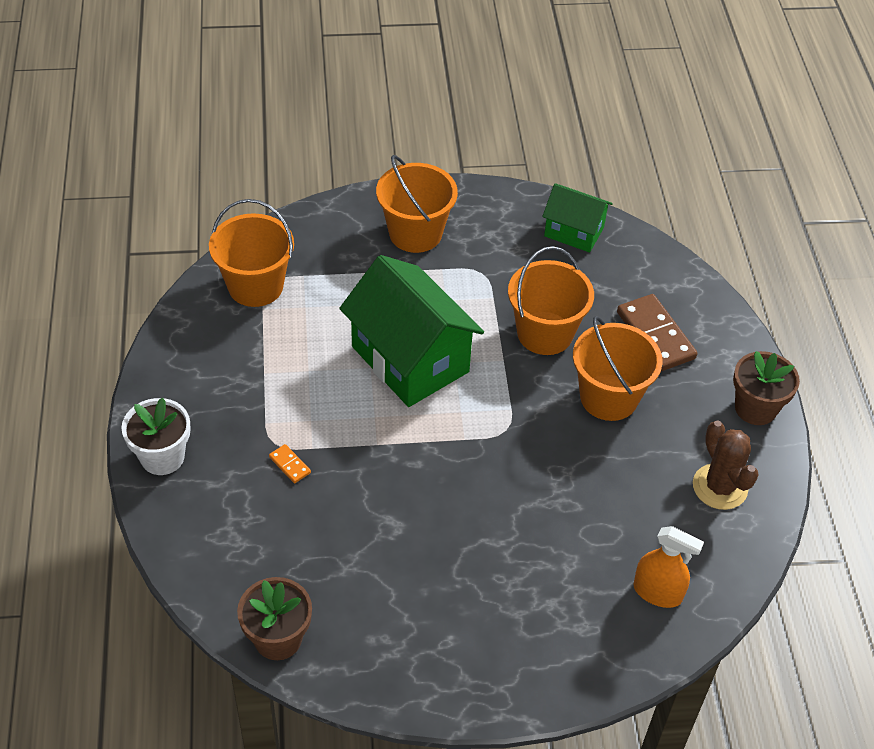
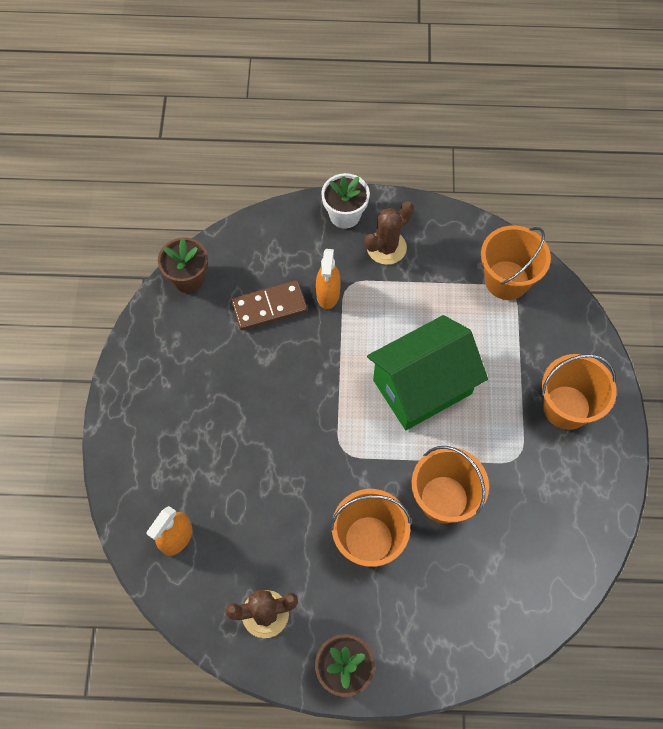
camera: 100 degrees right, 15 degrees up
(213, 407) = (386, 247): none -> brown cactus
(290, 465) = (328, 294): orange domino -> orange spray bottle
(574, 232) = (568, 548): green house -> none
(655, 335) = (435, 598): brown domino -> brown domino (269, 307)

